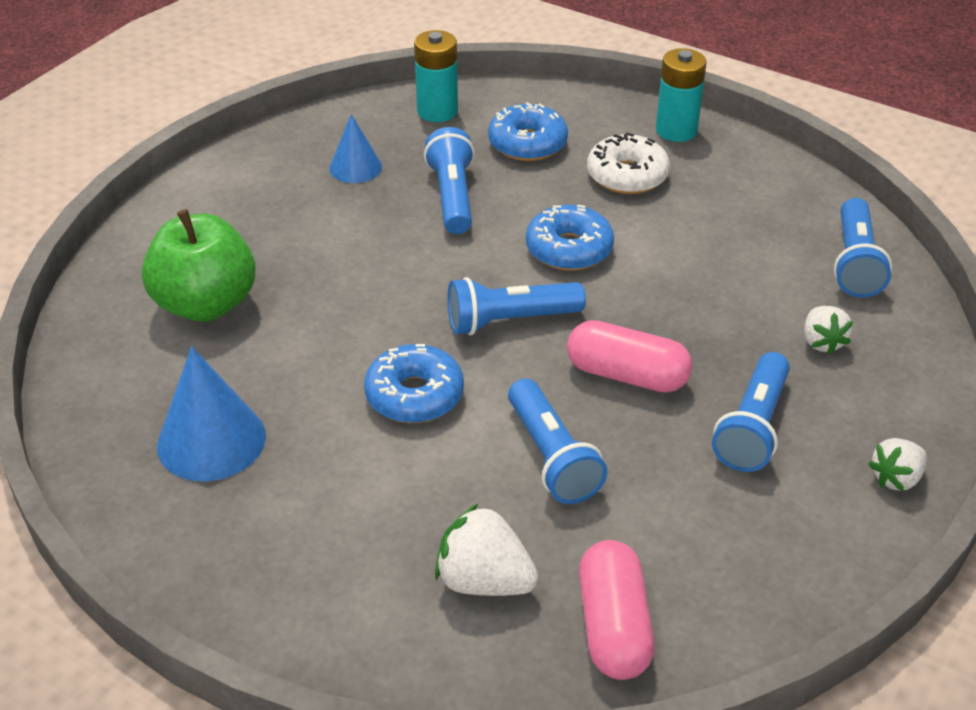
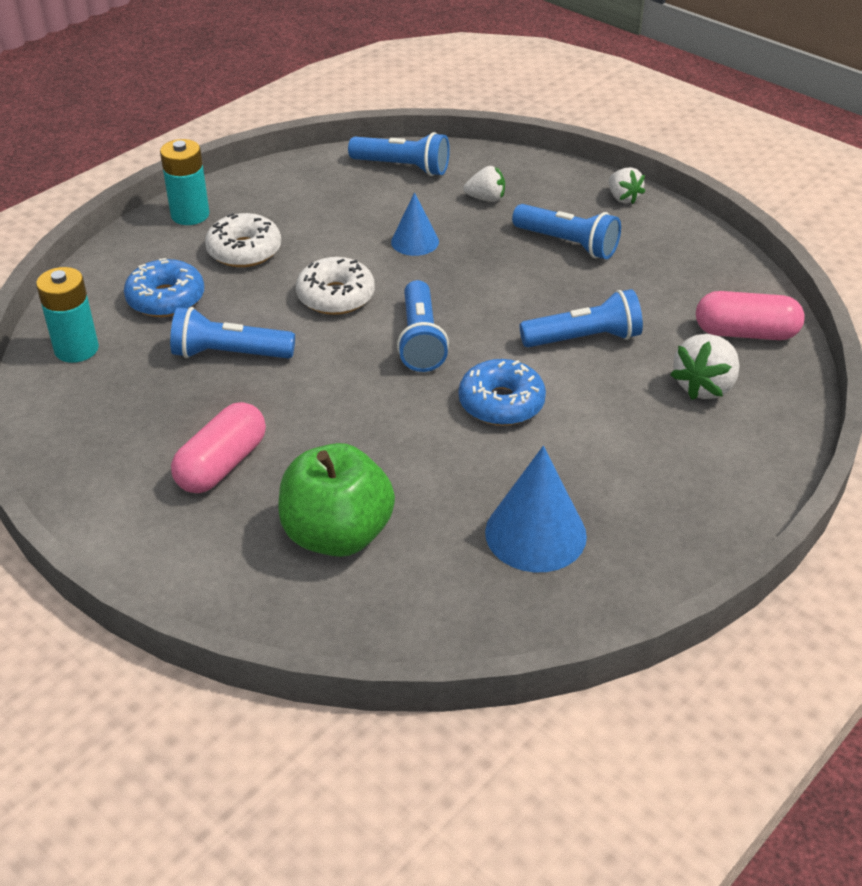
camera: 80 degrees left, 0 degrees up
(355, 167) = (148, 414): blue cone -> blue cone (415, 241)
(569, 249) = (336, 296): blue donut -> white donut
(626, 375) = (501, 290): pink capsule -> pink capsule (222, 465)

